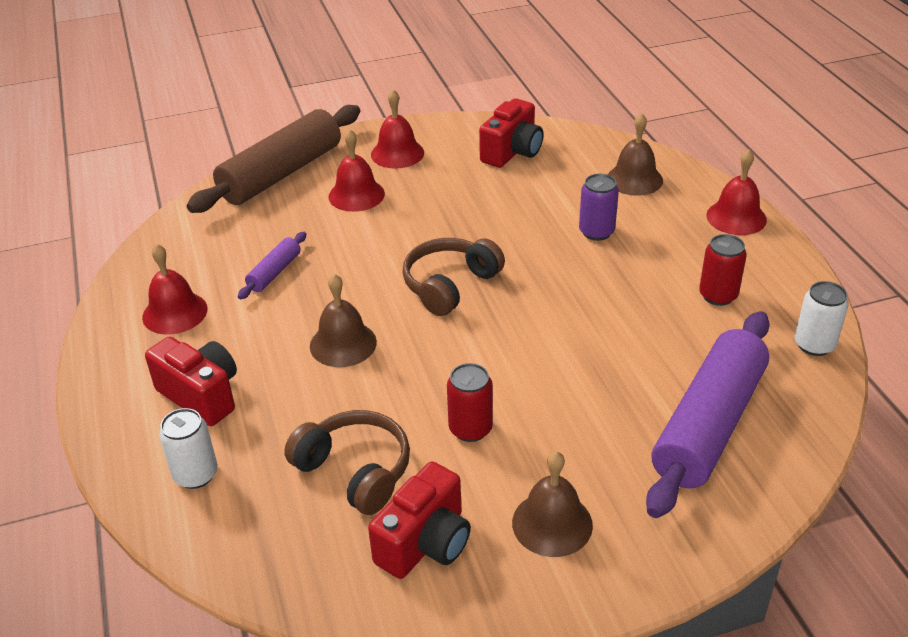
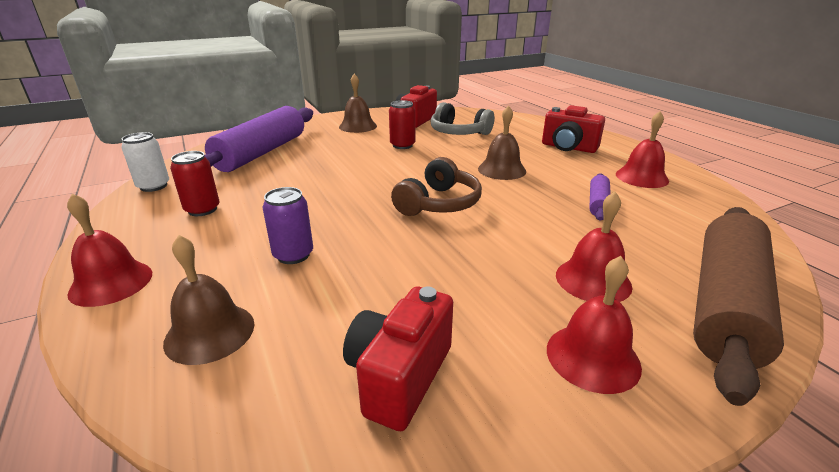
camera: 170 degrees right, 10 degrees down
(196, 474) = (537, 128): white can -> none
(355, 471) = (458, 133): brown headphones -> grey headphones

